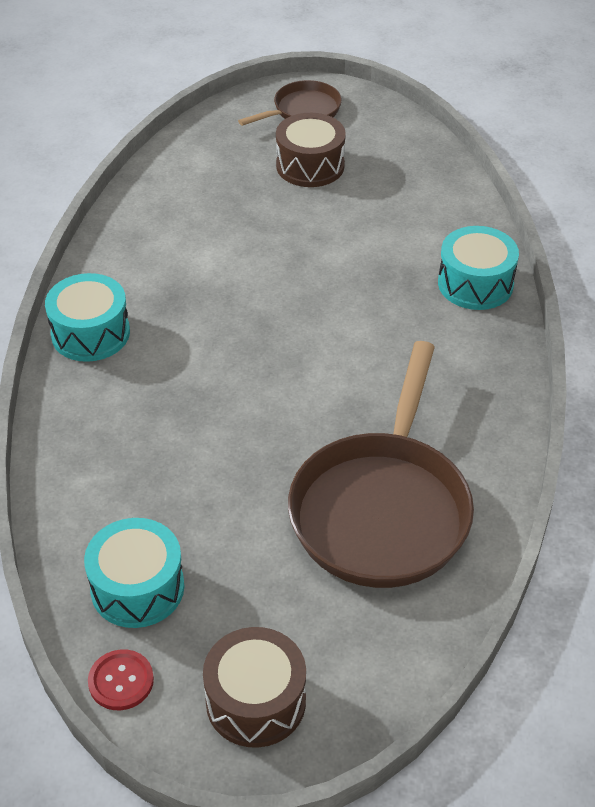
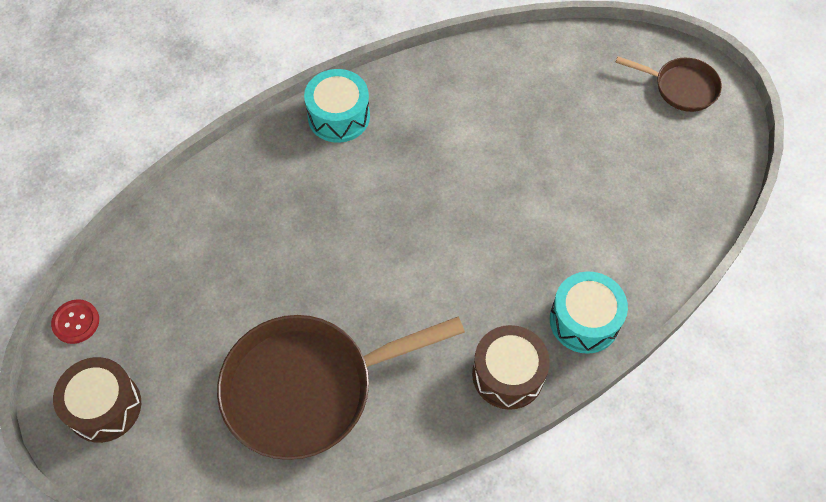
camera: 55 degrees right, 15 degrees up
(137, 588) = (149, 285): turquoise drum -> none
(310, 166) = (620, 132): brown drum -> brown drum (508, 374)

